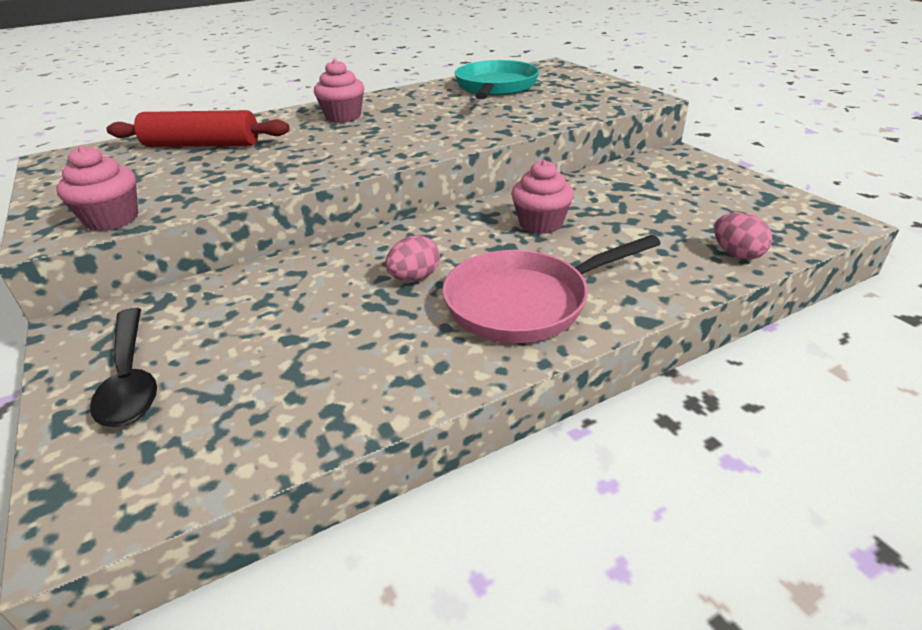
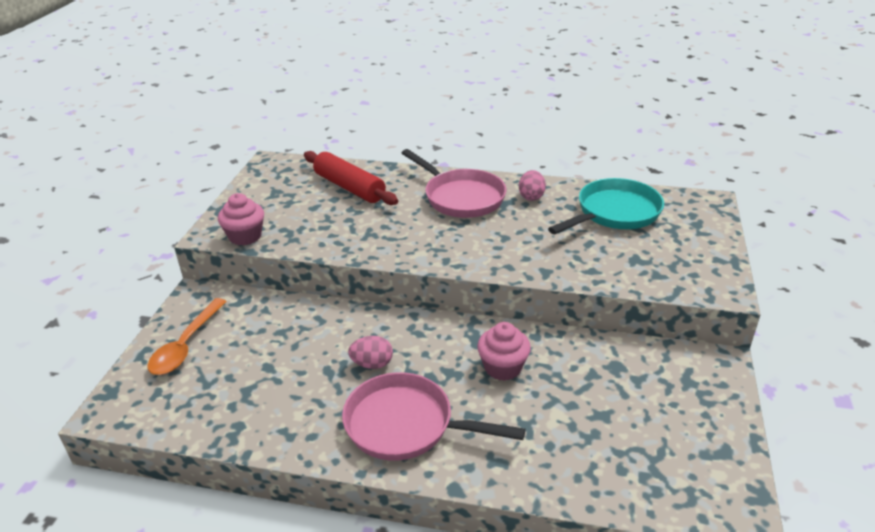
camera: 40 degrees right, 0 degrees up
(130, 377) = (186, 345): black spoon -> orange spoon
(343, 117) = (460, 197): pink cupcake -> pink pan
(736, 254) = (598, 484): pink egg -> pink egg (531, 196)

